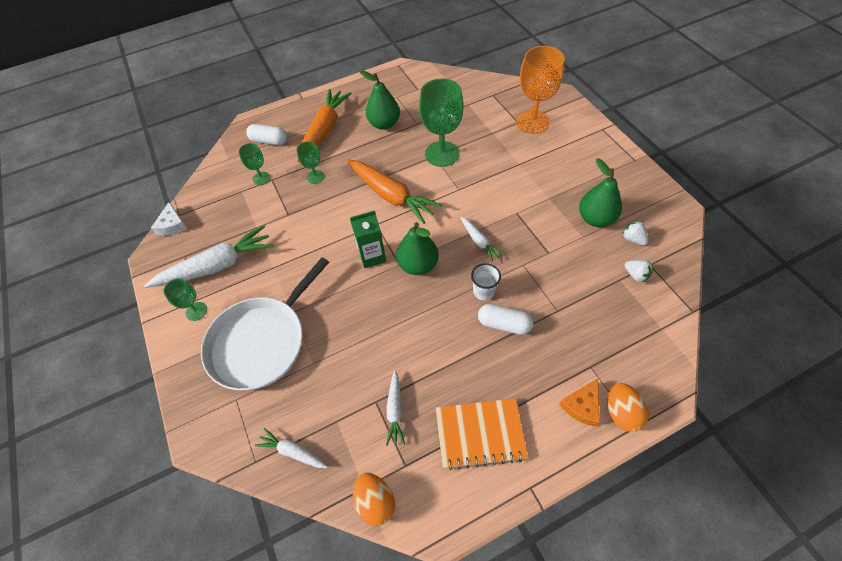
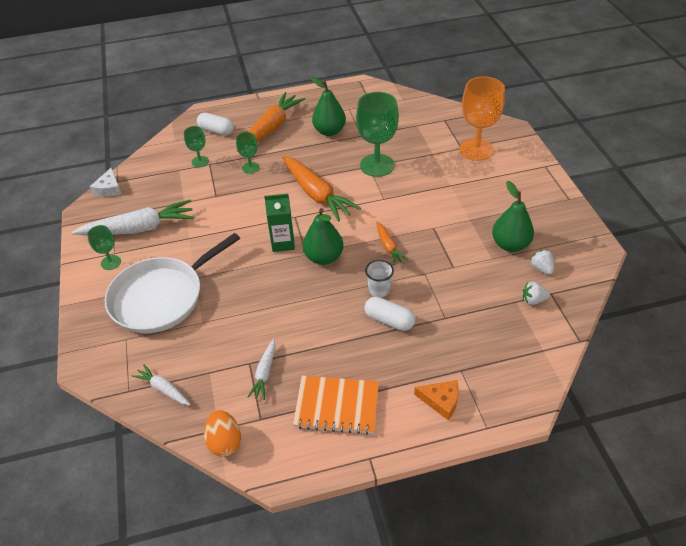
camera: 10 degrees right, 10 degrees down
(479, 241) = (388, 246): white carrot -> orange carrot
(582, 406) = (441, 401): orange cheese -> orange cheese turned 120 degrees counterclockwise
(621, 413) = (477, 413): orange egg -> none
(636, 275) = (533, 300): white strawberry -> white strawberry turned 120 degrees clockwise

